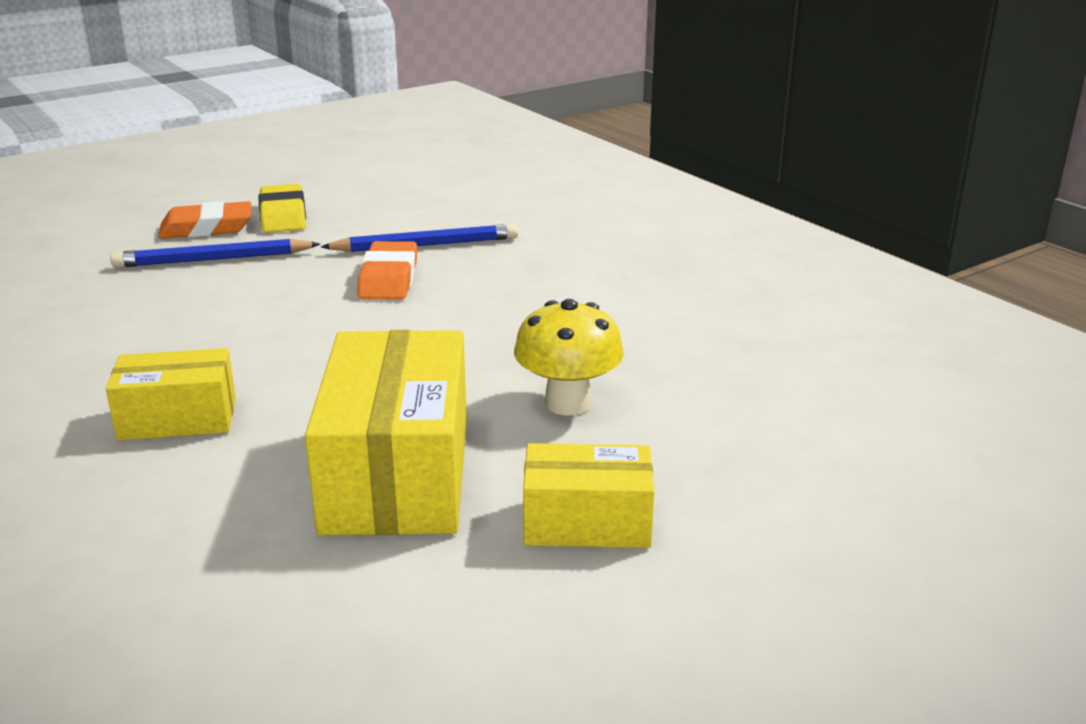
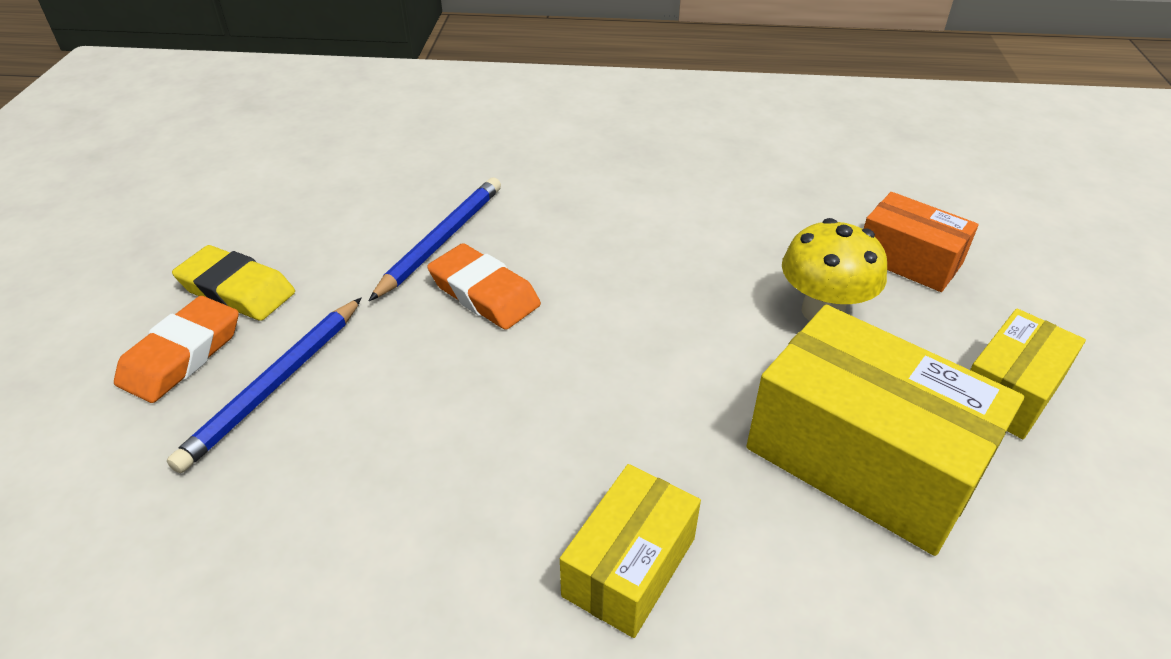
camera: 50 degrees left, 15 degrees up
(718, 421) = (908, 260): none -> orange box

